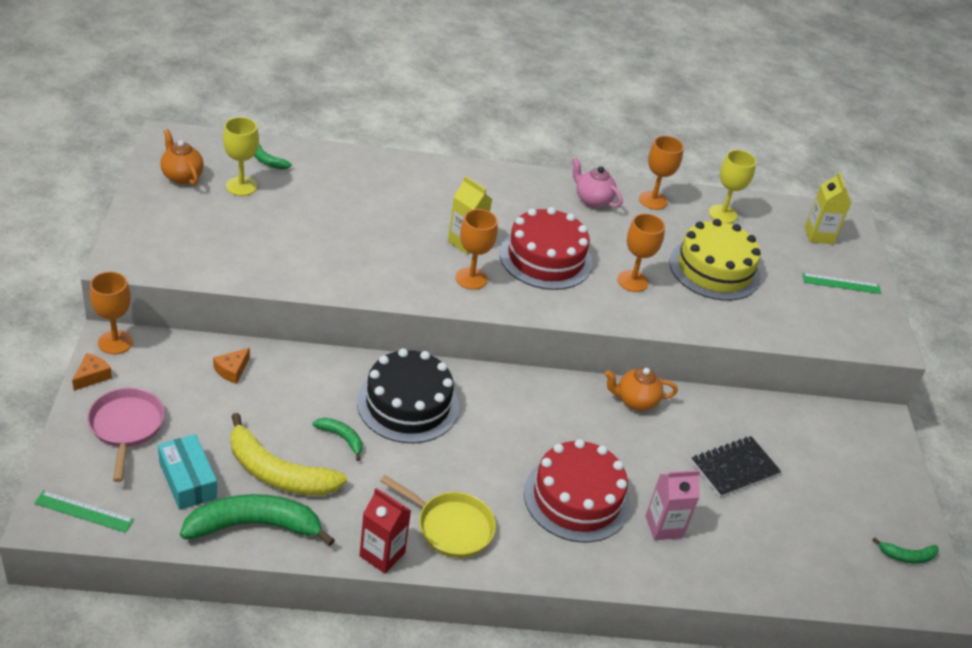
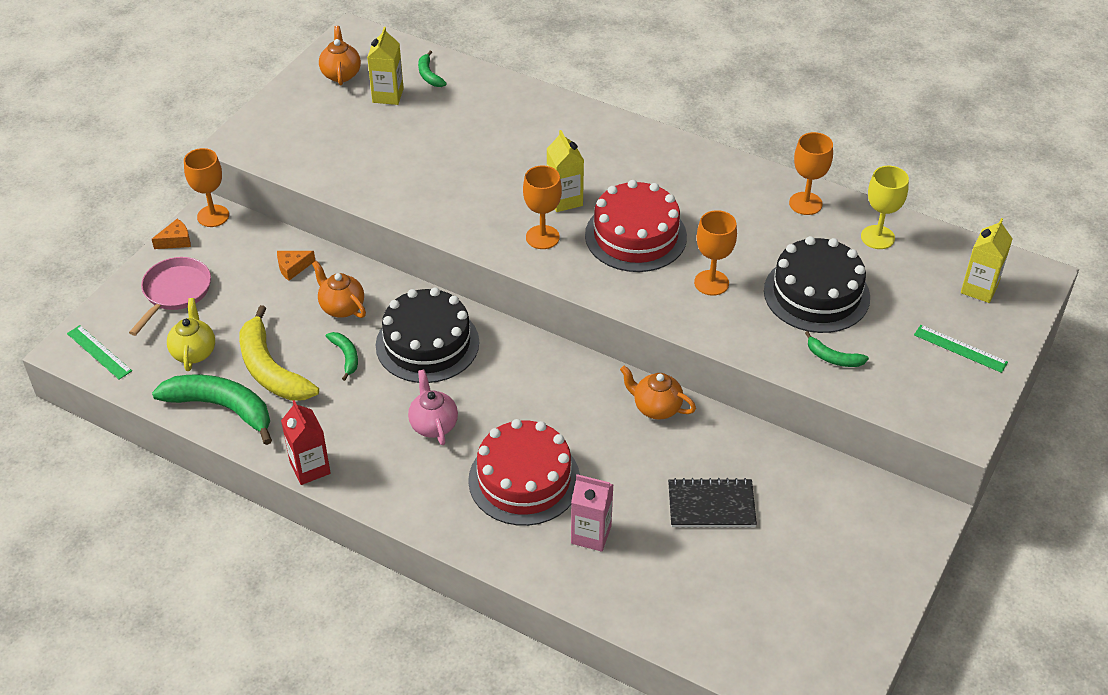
camera: 35 degrees right, 5 degrees up
(188, 480) = (194, 352): turquoise box -> yellow teapot
(241, 186) = (388, 95): yellow goblet -> yellow carton
(305, 394) = (341, 307): none -> orange teapot
(450, 527) = (386, 465): yellow pan -> none
(592, 200) = (735, 187): pink teapot -> pink teapot (433, 425)
(714, 269) = (816, 294): yellow cake -> black cake
(907, 556) = (834, 654): green banana -> green banana (833, 358)

